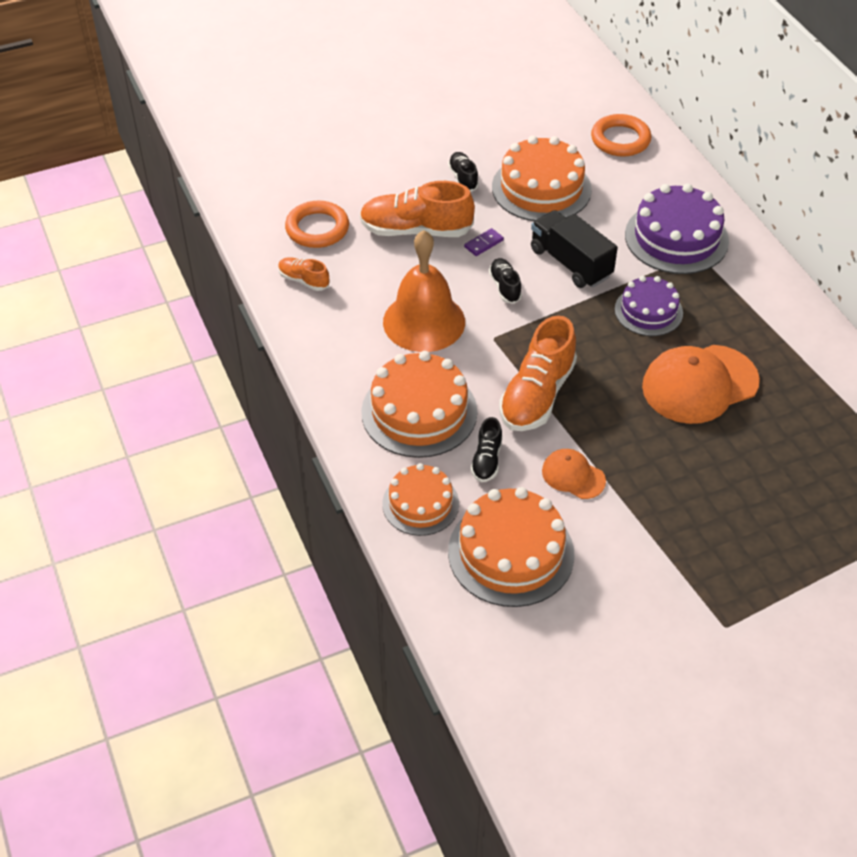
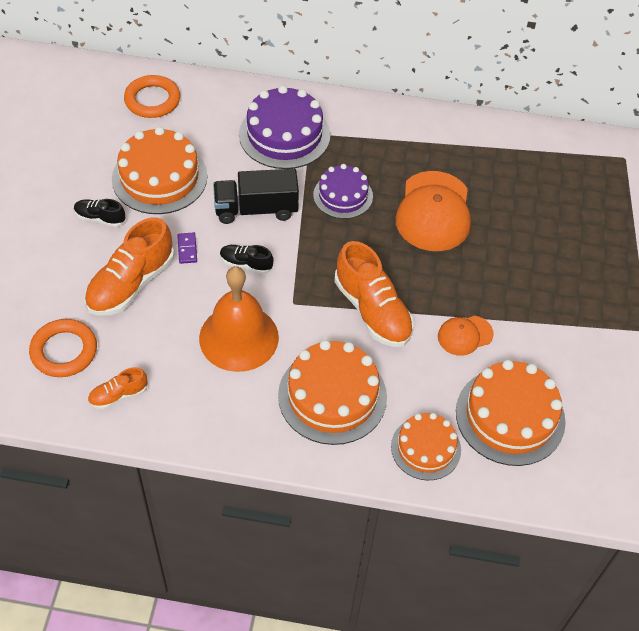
camera: 60 degrees left, 5 degrees up
(486, 460) = (413, 380): black shoe -> none

